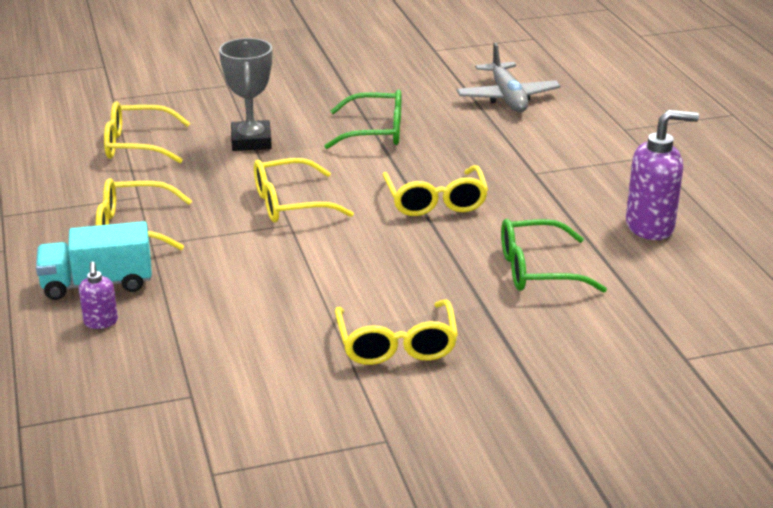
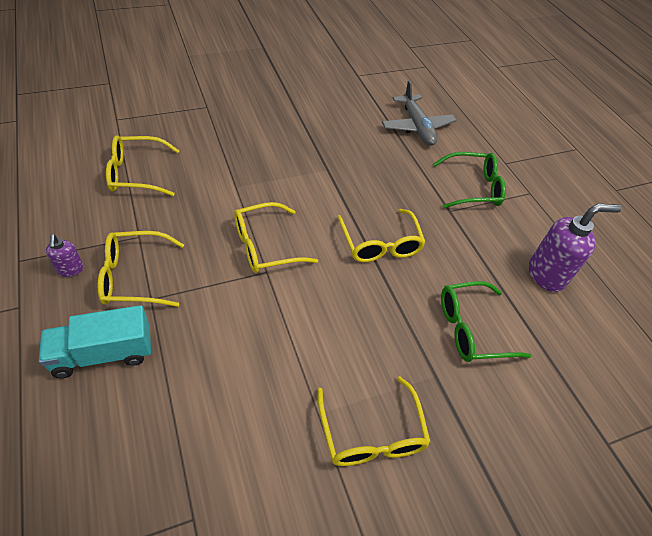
camera: 10 degrees left, 20 degrees up
(101, 322) = (106, 409): purple soap dispenser -> purple soap dispenser (70, 270)
(251, 141) = (229, 171): grey trophy -> none
(376, 132) = (325, 162): green glasses -> green glasses (473, 188)

